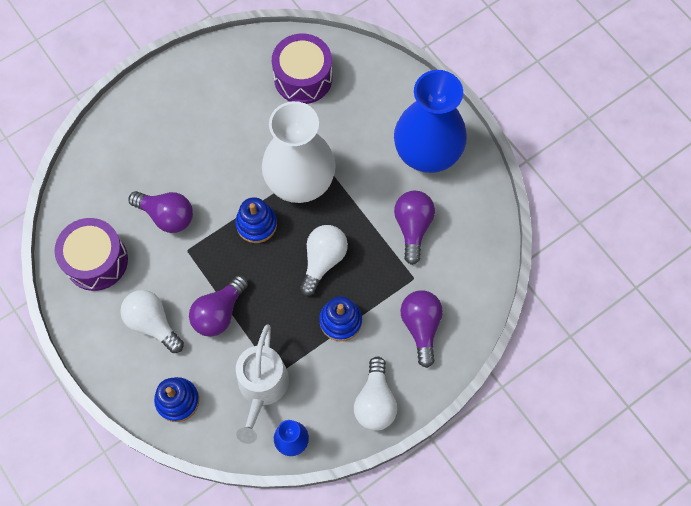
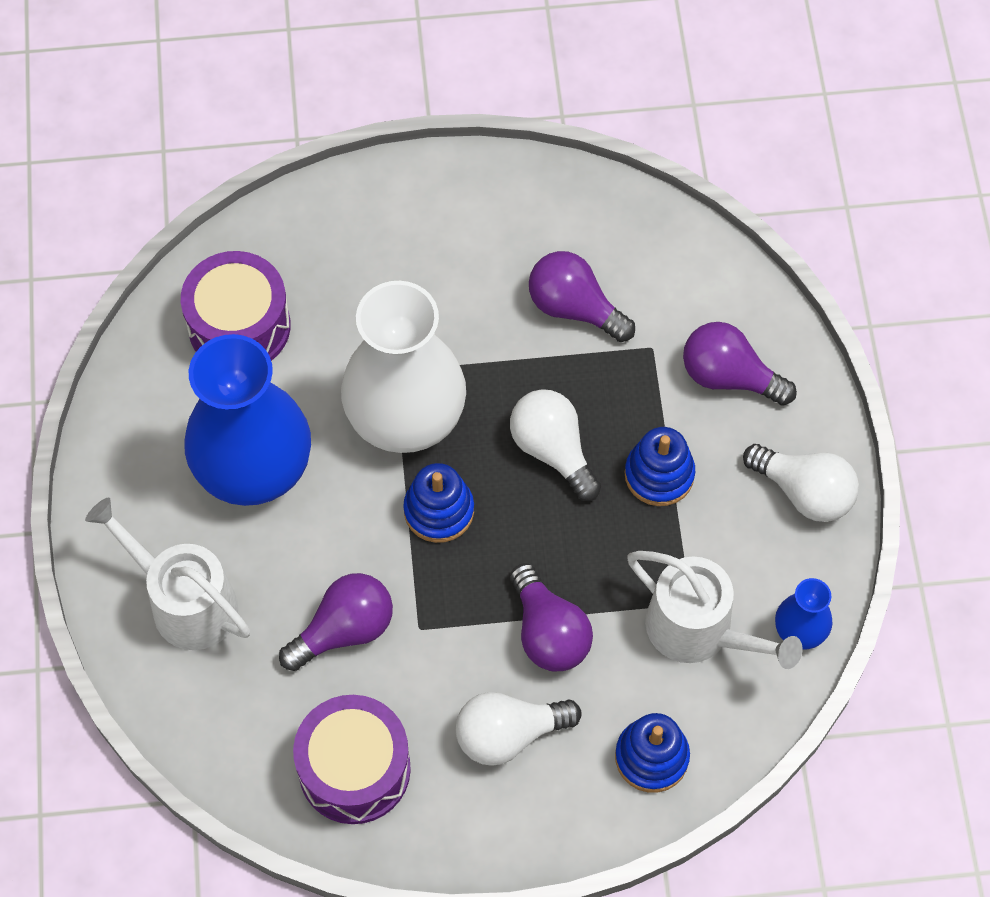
camera: 60 degrees left, 5 degrees down
(142, 137) = (185, 602): none -> white watering can
(427, 151) = (469, 227): blue vase -> blue vase (253, 467)

